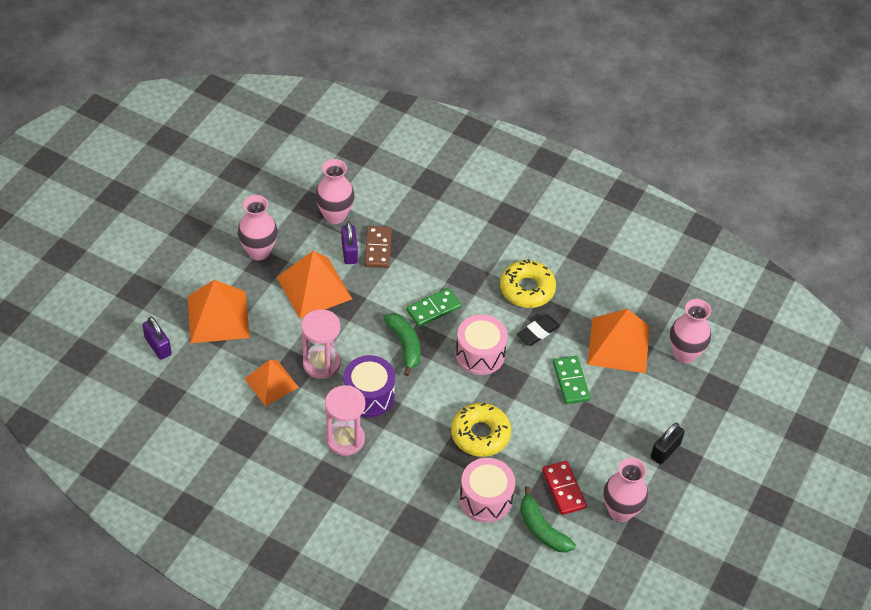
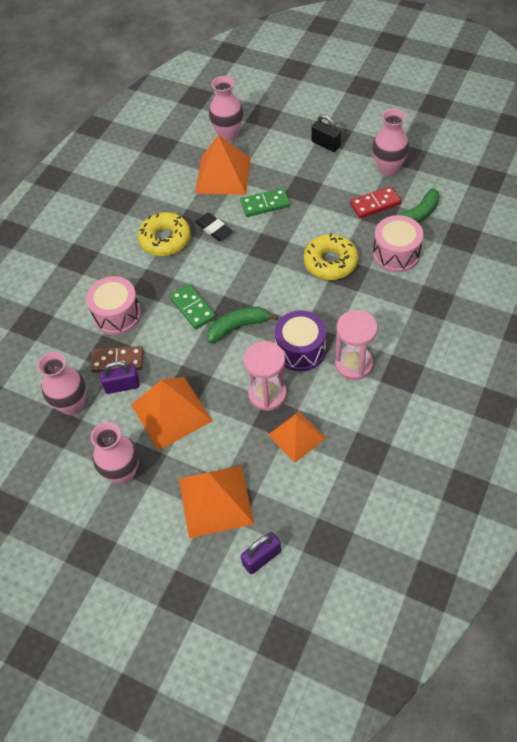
camera: 85 degrees left, 5 degrees up
(480, 354) = (242, 268): pink drum -> pink drum (117, 315)

